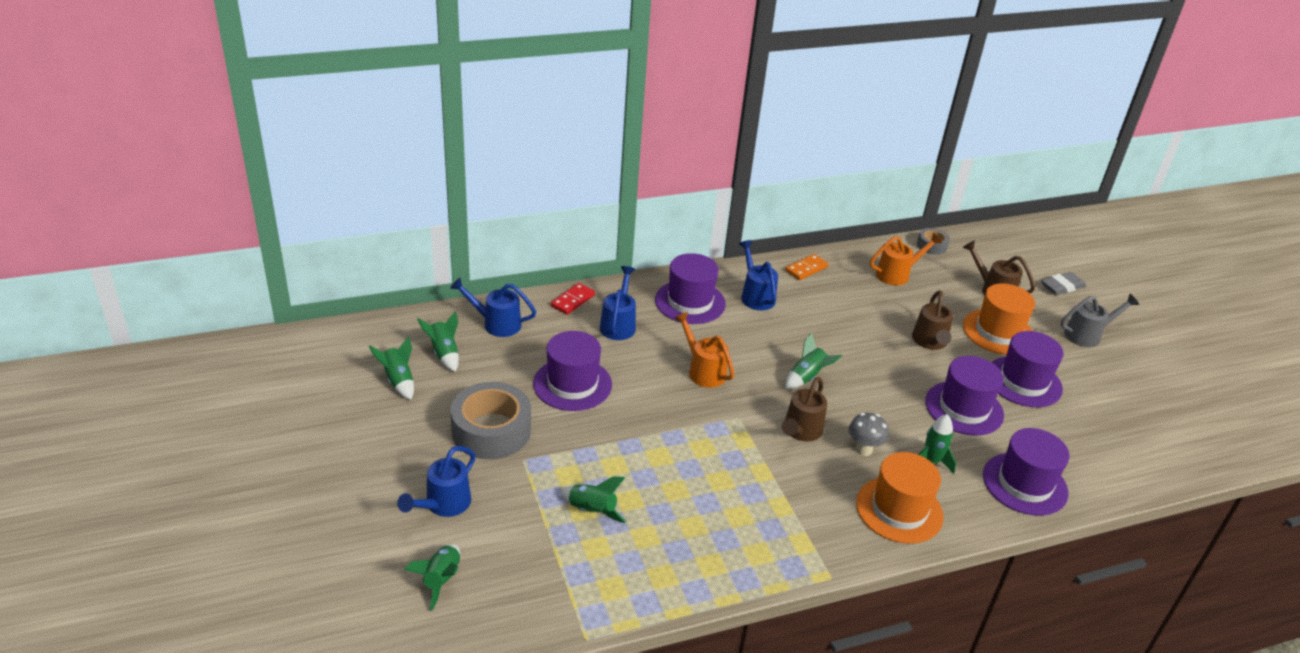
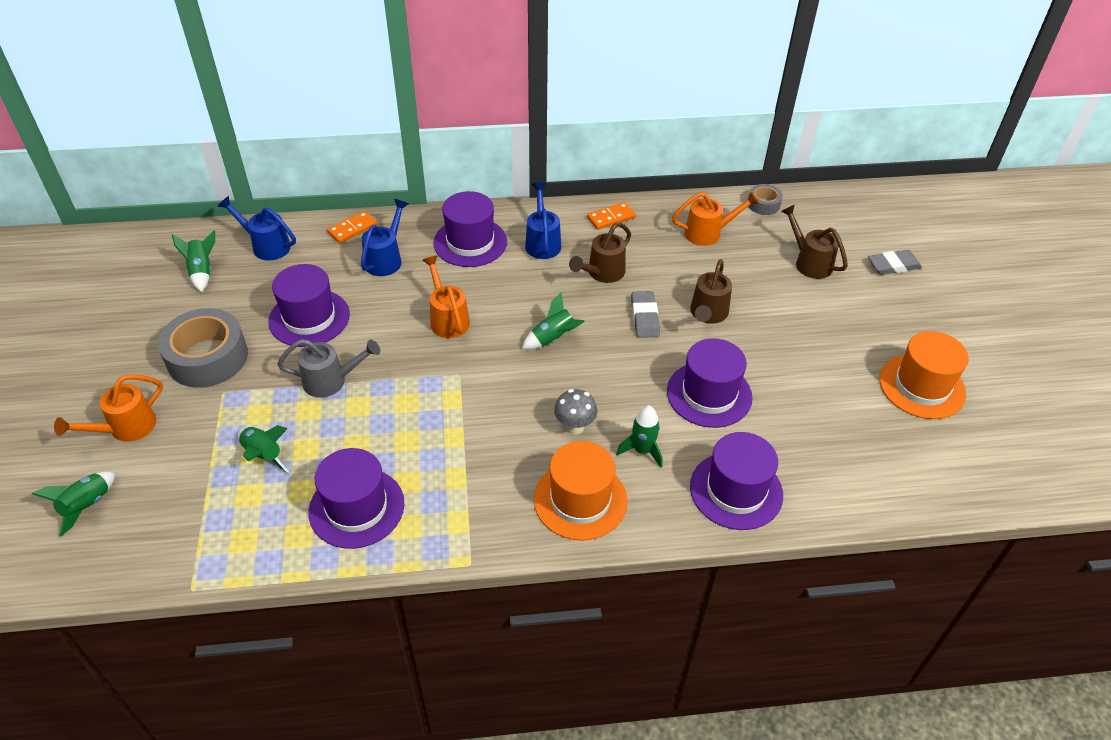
camera: 15 degrees right, 10 degrees up
(398, 380) = (146, 295): green rocket -> none
(443, 504) = (126, 428): blue watering can -> orange watering can
(572, 300) = (352, 229): red domino -> orange domino
(800, 431) = (517, 398): brown watering can -> brown watering can (602, 273)
(878, 350) = (644, 317): none -> grey eraser
(998, 332) = (791, 311): orange hat -> orange hat (922, 386)
(1023, 382) = (793, 372): purple hat -> purple hat (356, 507)
(1087, 335) = (895, 326): grey watering can -> grey watering can (331, 381)

